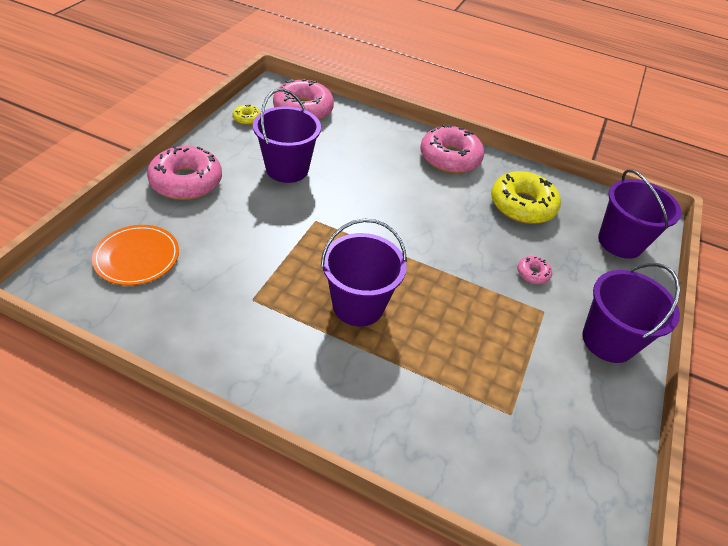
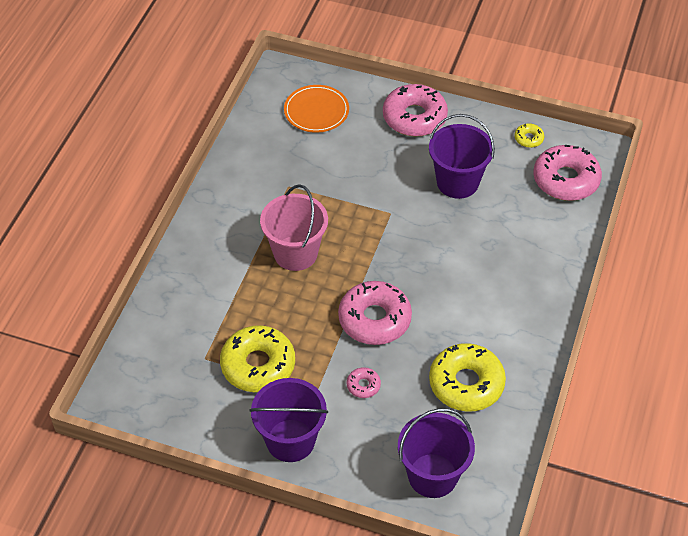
camera: 90 degrees right, 5 degrees up
(358, 305) = (295, 253): purple bucket -> pink bucket
(450, 158) = (529, 316): pink donut -> pink donut (374, 319)
(516, 359) = (258, 365): none -> yellow donut

